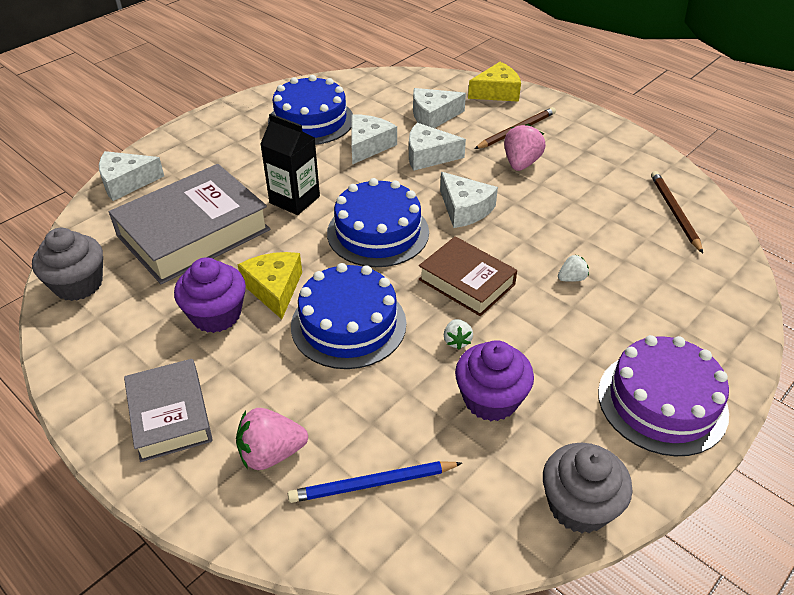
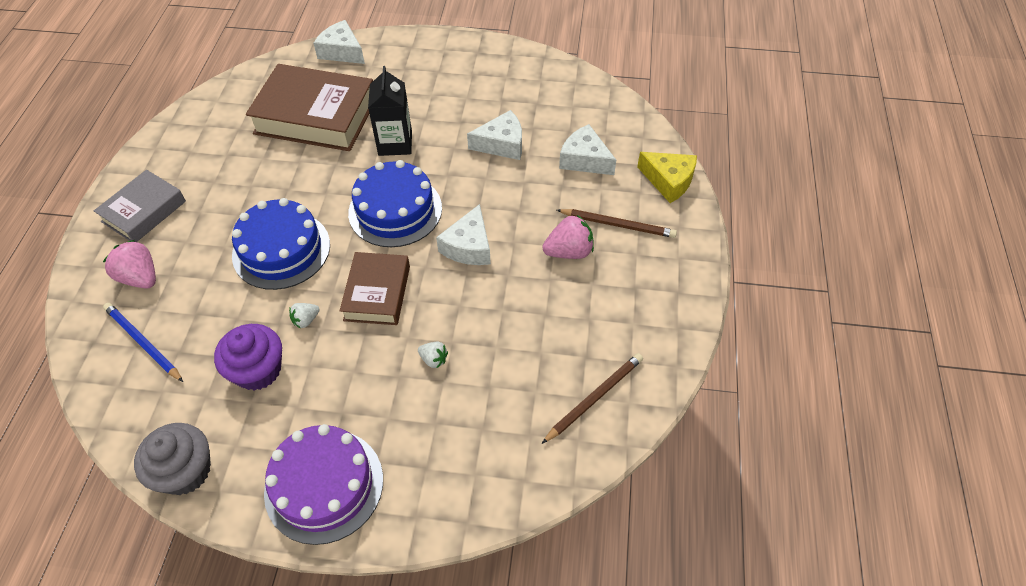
camera: 55 degrees right, 10 degrees up
(78, 284) = (226, 98): grey cupcake -> none
(193, 233) = (316, 116): grey book -> brown book
(216, 315) = (243, 178): purple cupcake -> none
(274, 289) = (289, 191): yellow cheese -> none
(311, 120) = (504, 93): blue cake -> none
(428, 156) = (522, 187): white cheese -> none

